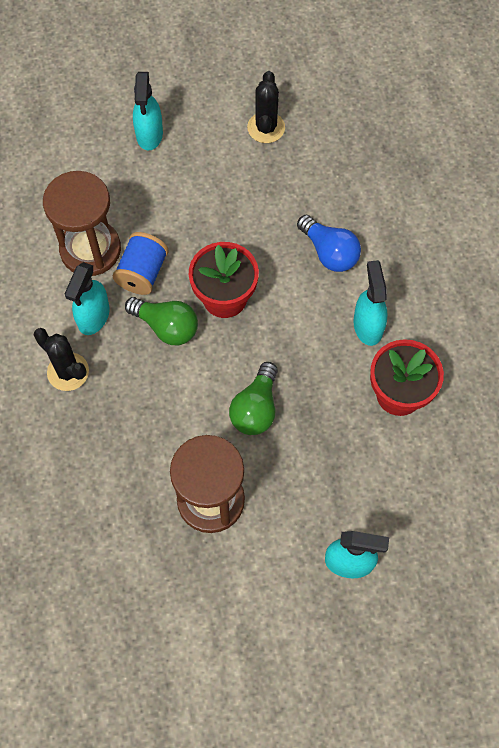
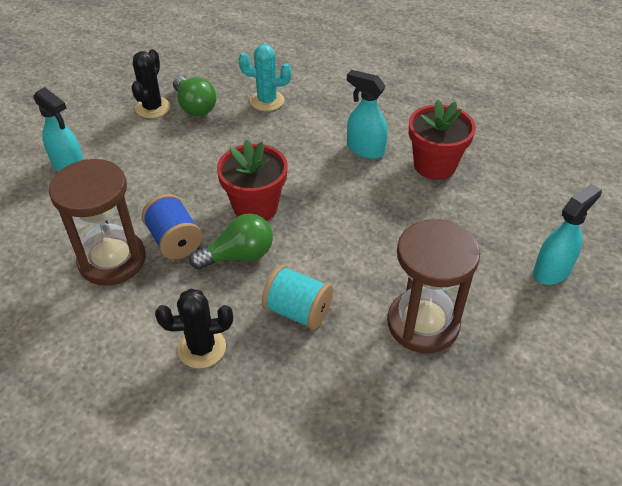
camera: 50 degrees left, 20 degrees down
(93, 317) = (173, 297): turquoise spray bottle -> none
(150, 407) = (297, 311): none -> turquoise spool
(256, 408) = (368, 246): green light bulb -> green light bulb (195, 107)
(266, 128) = (153, 108): black cactus -> black cactus turned 60 degrees clockwise
(329, 252) = (287, 134): blue light bulb -> none
(358, 202) = (267, 101): none -> turquoise cactus

